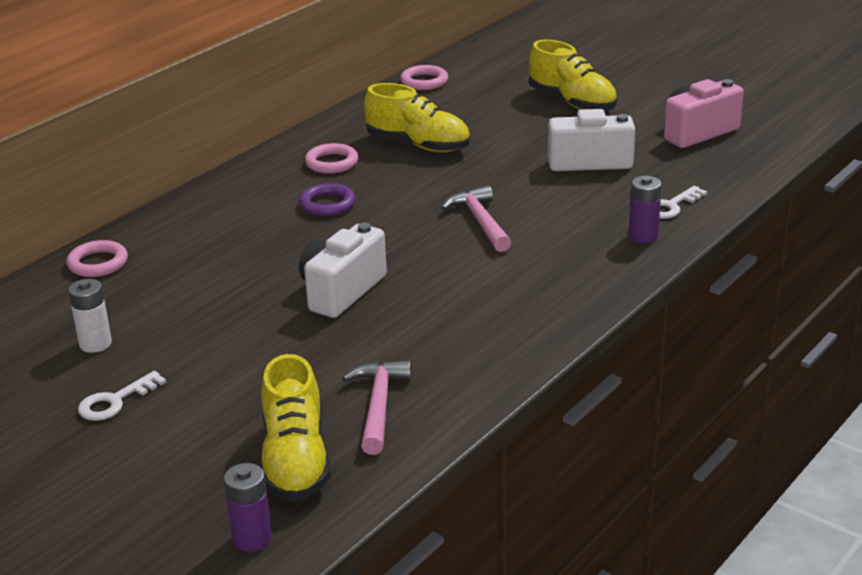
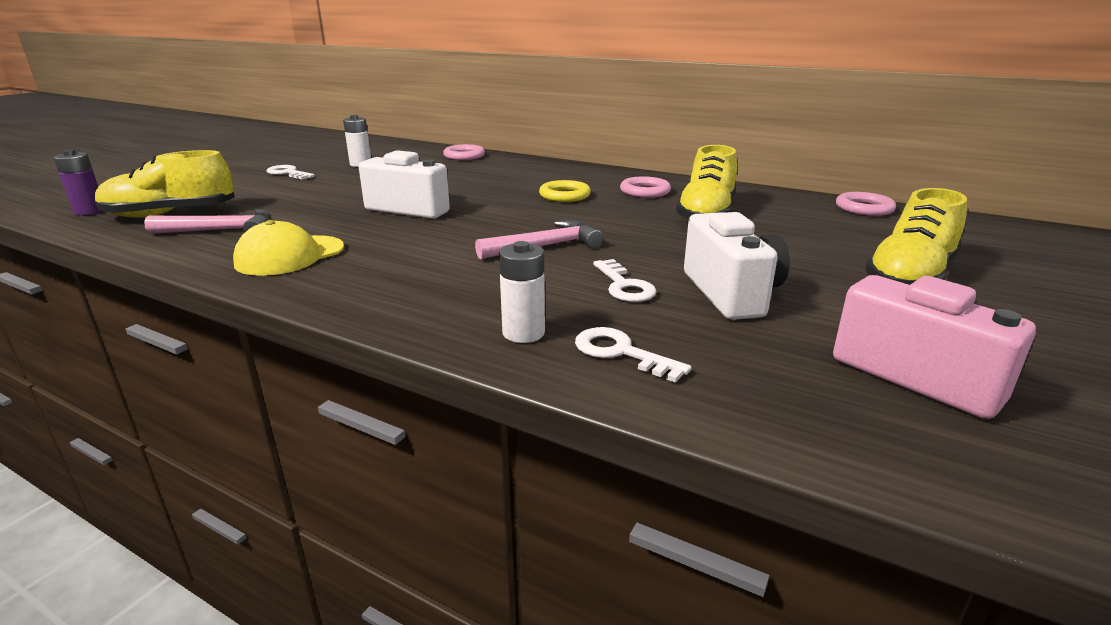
camera: 80 degrees right, 5 degrees down
(327, 204) = (564, 195): purple ring -> yellow ring
(473, 348) = (290, 256): none -> yellow cap
(570, 196) = (624, 286): none -> white key
(643, 236) = (523, 333): purple battery -> white battery

